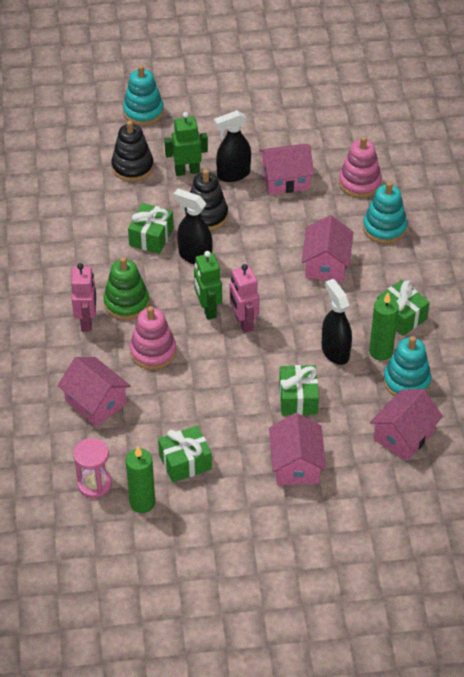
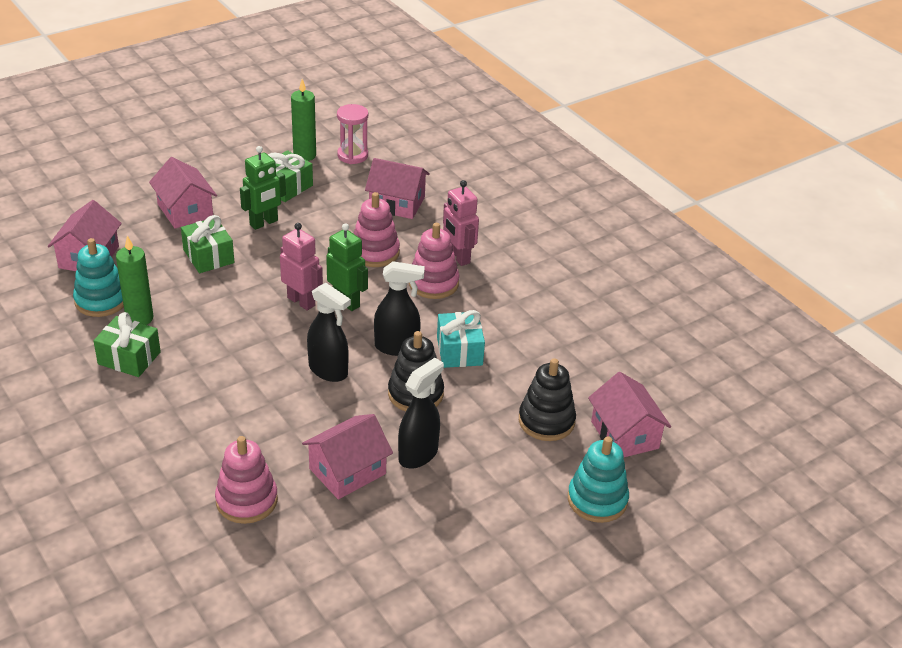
camera: 150 degrees right, 10 degrees down
(126, 303) = (433, 283): green stacking toy -> pink stacking toy
(151, 237) = (459, 351): green gift -> turquoise gift
(187, 171) = (478, 439): green robot -> green robot (264, 223)
(326, 264) = (242, 386): pink house -> pink house (625, 435)
(335, 351) = (190, 304): black spray bottle -> black spray bottle (328, 371)
(384, 228) = (188, 451): turquoise stacking toy -> none

